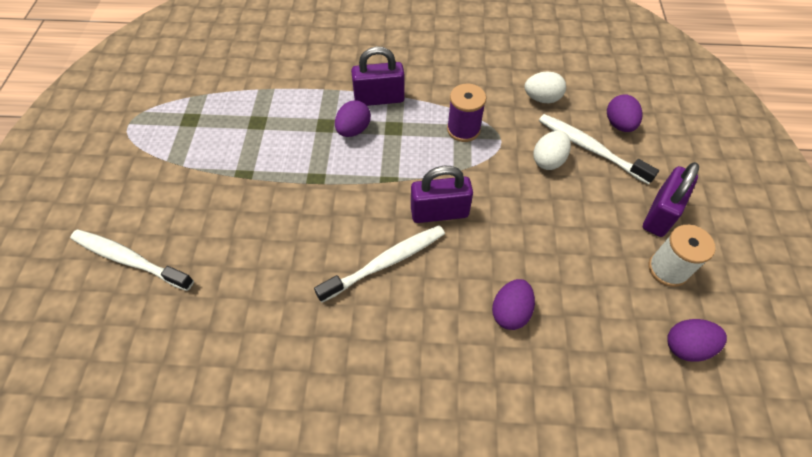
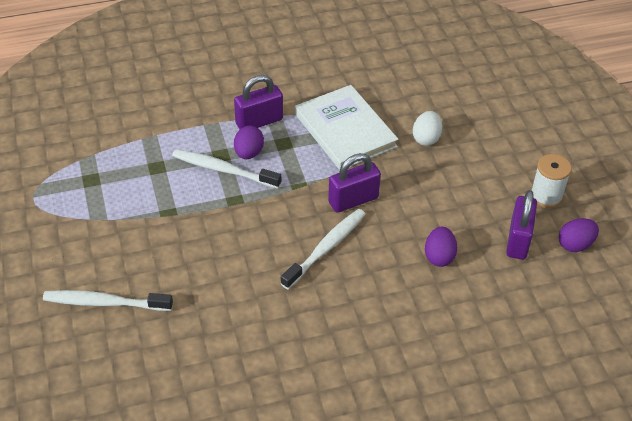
camera: 20 degrees left, 10 degrees down
(463, 129) = (345, 130): purple spool -> white book
(542, 98) = (402, 89): white egg -> none
(590, 148) = (456, 121): white toothbrush -> white toothbrush (223, 170)
(619, 124) = (473, 96): purple egg -> none
(660, 214) = (528, 158): purple padlock -> purple padlock (518, 240)

